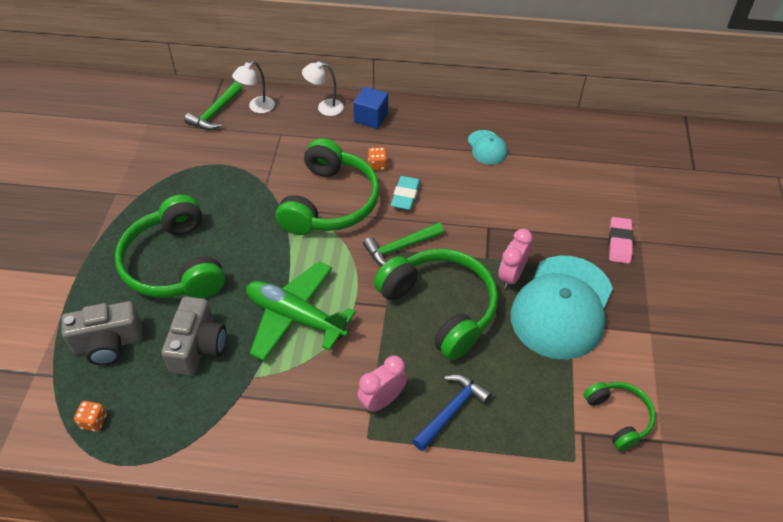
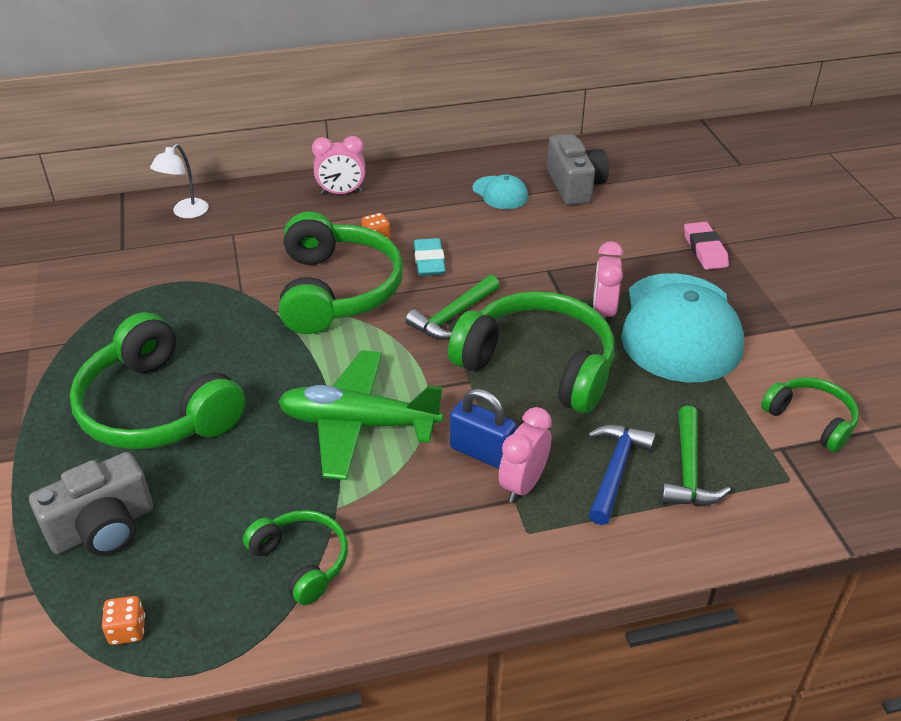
camera: 20 degrees left, 10 degrees down
(198, 347) = (240, 495): grey camera -> grey camera (575, 186)
(214, 409) = (301, 561): none -> green headphones
(215, 113) = (131, 230): green hammer -> green hammer (688, 470)
(324, 108) = (276, 195): white lamp -> none
(367, 366) = (482, 453): none -> blue padlock
(371, 117) = (341, 193): blue cube -> pink clock

